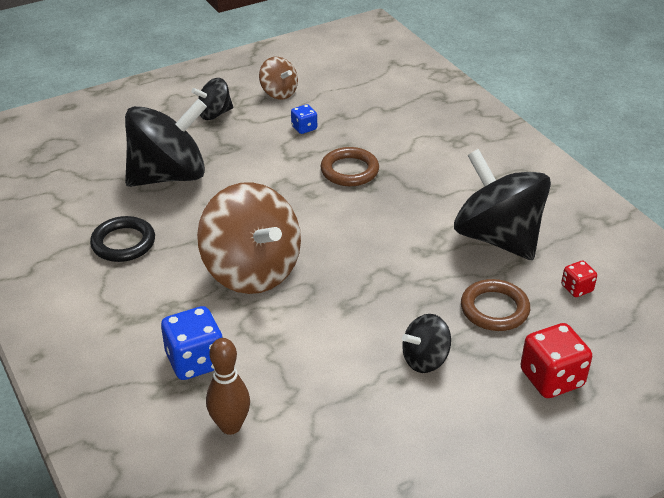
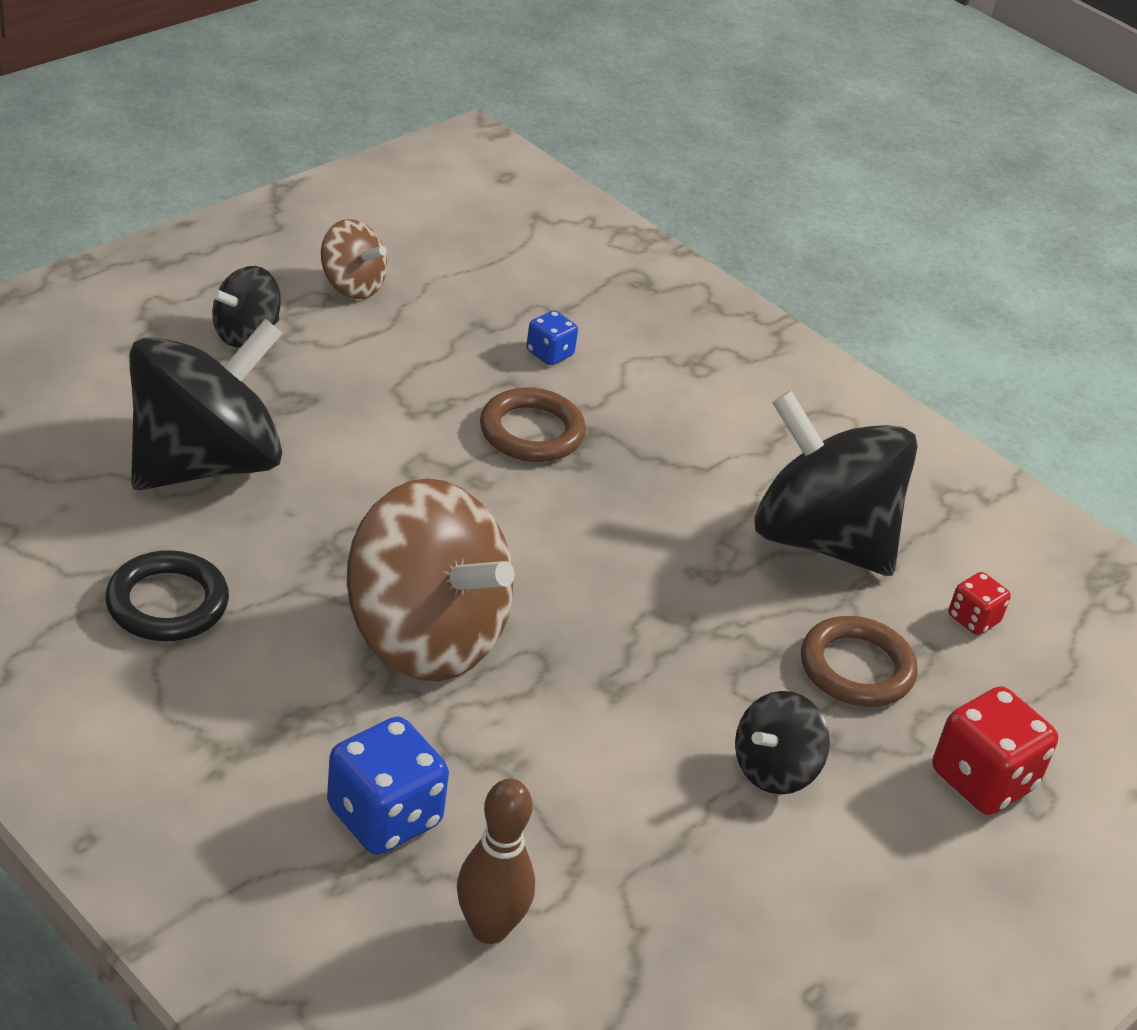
camera: 20 degrees left, 0 degrees up
(304, 128) = (422, 354): blue dice -> blue dice (549, 353)

